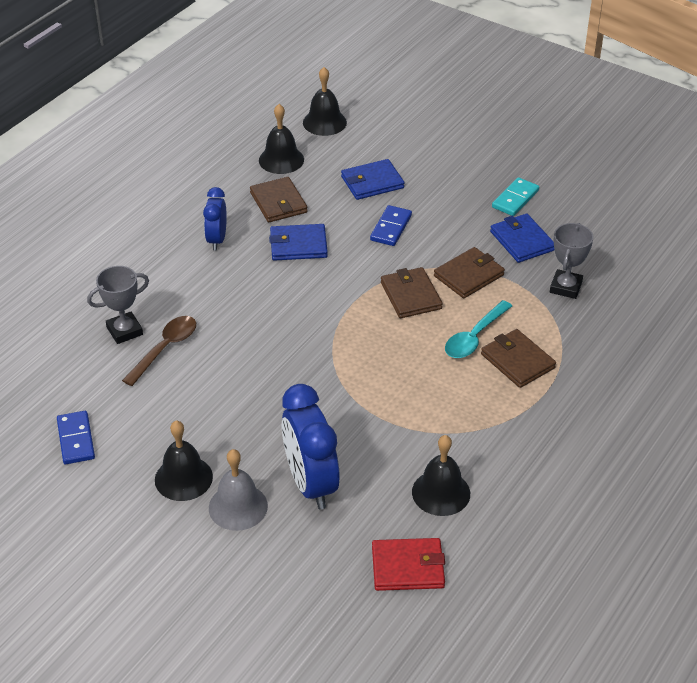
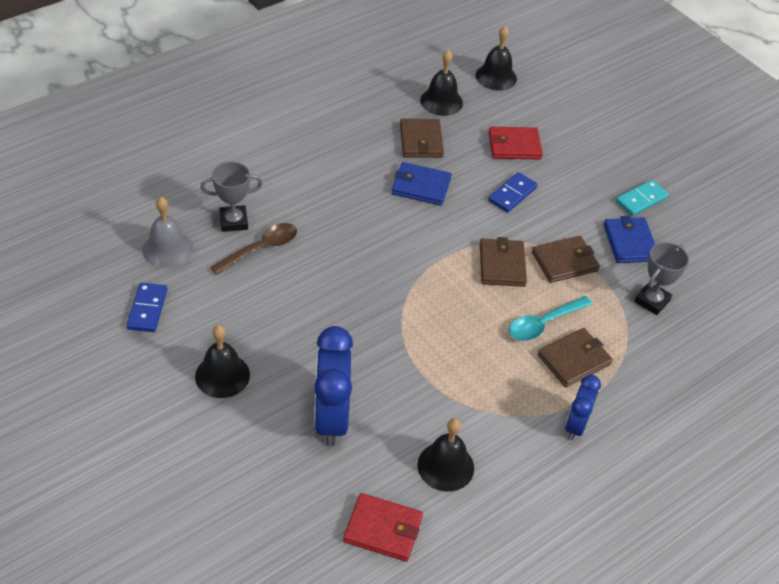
camera: 15 degrees right, 5 degrees up
(217, 240) = (351, 160): blue clock -> blue clock (575, 425)
(238, 507) = (257, 418): grey bell -> grey bell (167, 249)
(372, 182) = (514, 146): blue wallet -> red wallet
(517, 361) = (574, 359): brown wallet -> brown wallet turned 75 degrees clockwise

